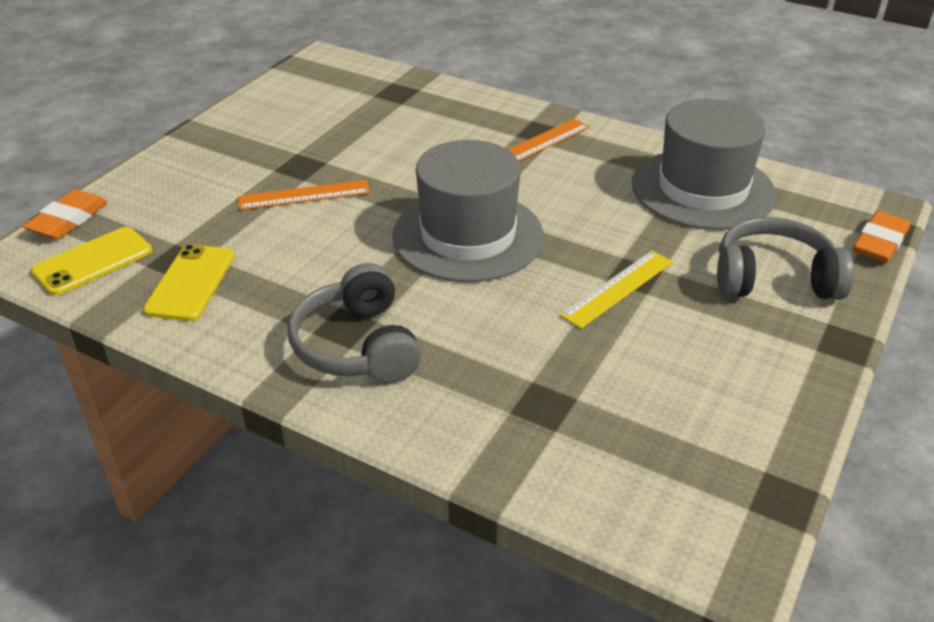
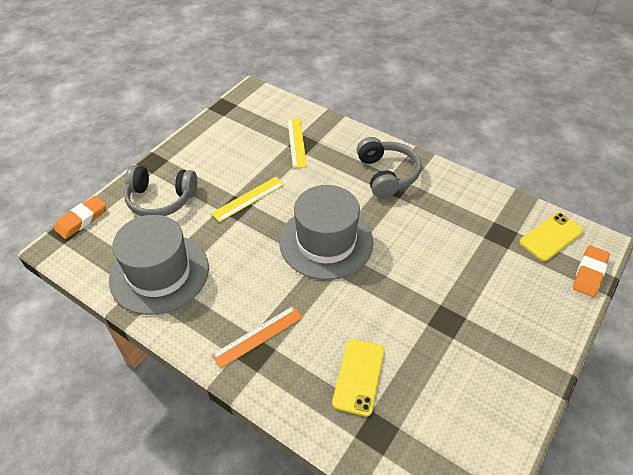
camera: 175 degrees left, 10 degrees up
(191, 283) = (485, 217): yellow phone -> yellow phone (358, 376)
(304, 195) = (436, 287): orange ruler -> none
(559, 406) = (296, 142): none -> yellow ruler

